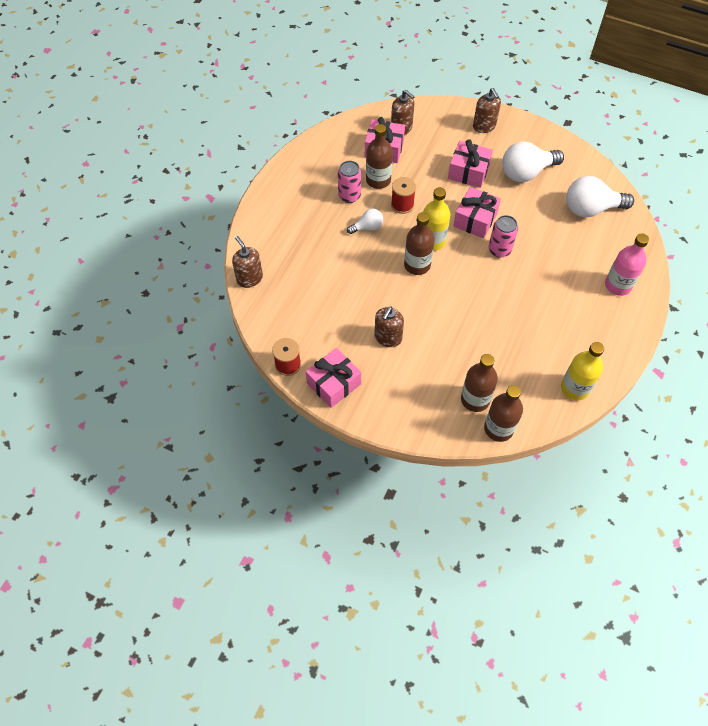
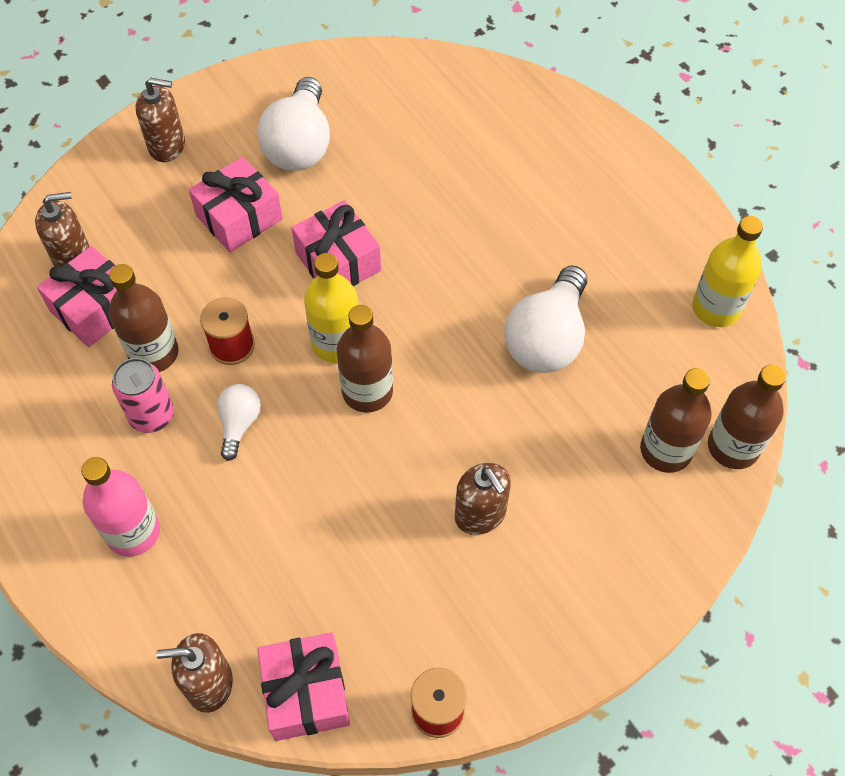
camera: 60 degrees left, 0 degrees up
(334, 383) = (520, 651): pink gift -> pink gift (306, 693)
(499, 250) = (417, 262): pink can -> none
(591, 209) = (424, 108): white light bulb -> white light bulb (547, 338)
(618, 285) = (576, 155): pink bottle -> pink bottle (133, 532)

